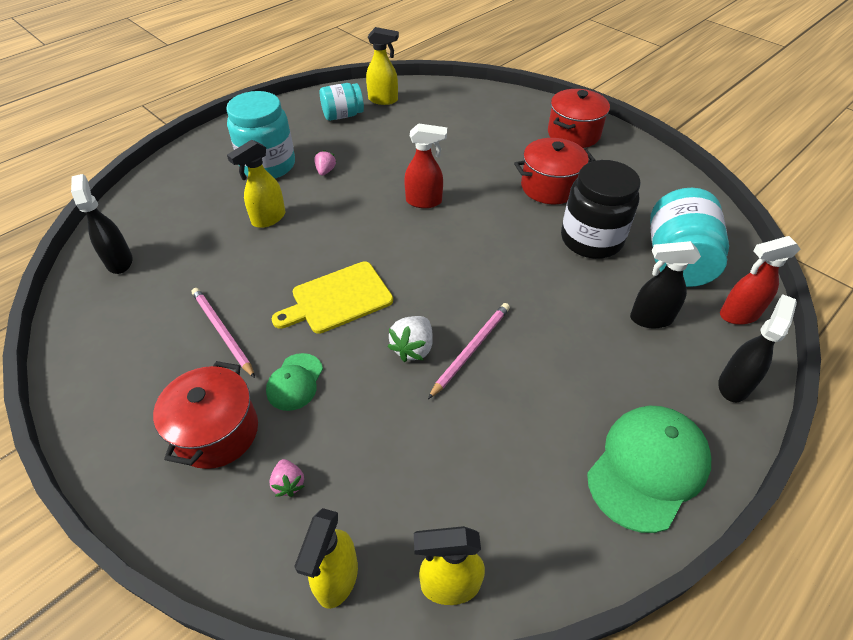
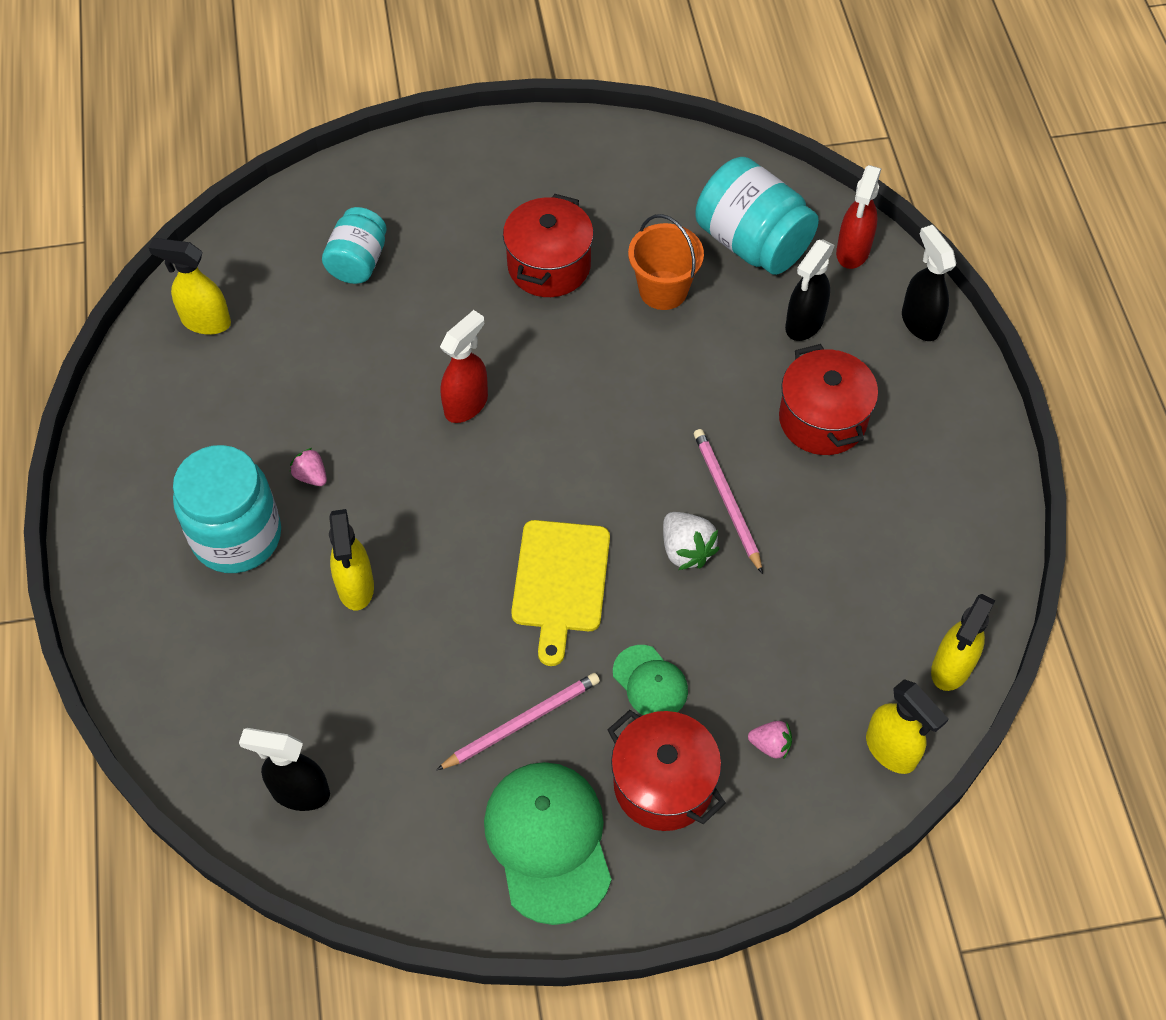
camera: 55 degrees left, 10 degrees up
(222, 332) = (522, 722): pink pencil -> pink pencil turned 150 degrees clockwise
(343, 115) = (198, 390): turquoise jar -> turquoise jar (358, 262)
(383, 100) = (205, 322): yellow spray bottle -> yellow spray bottle turned 120 degrees counterclockwise
(573, 134) = (475, 172): red pot -> red pot (822, 419)
(591, 239) = (663, 290): black jar -> orange bucket
(647, 467) = (949, 451): green cap -> green cap (548, 842)

